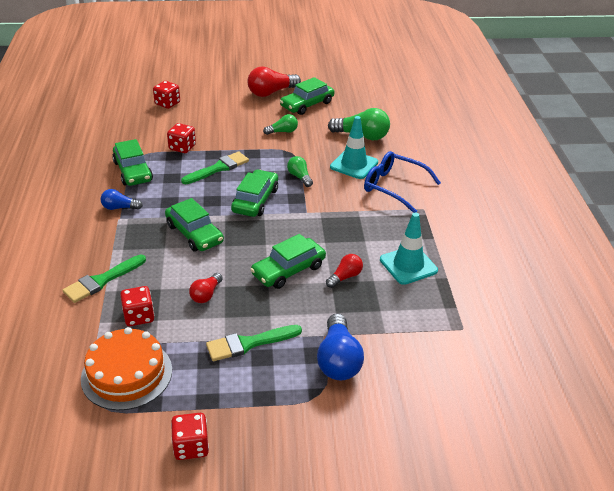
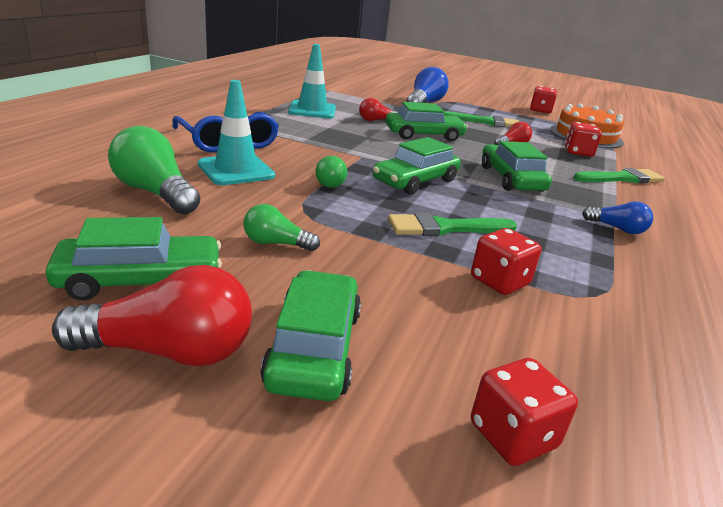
camera: 155 degrees left, 10 degrees down
(133, 171) = (603, 270): green car -> green car (314, 348)

